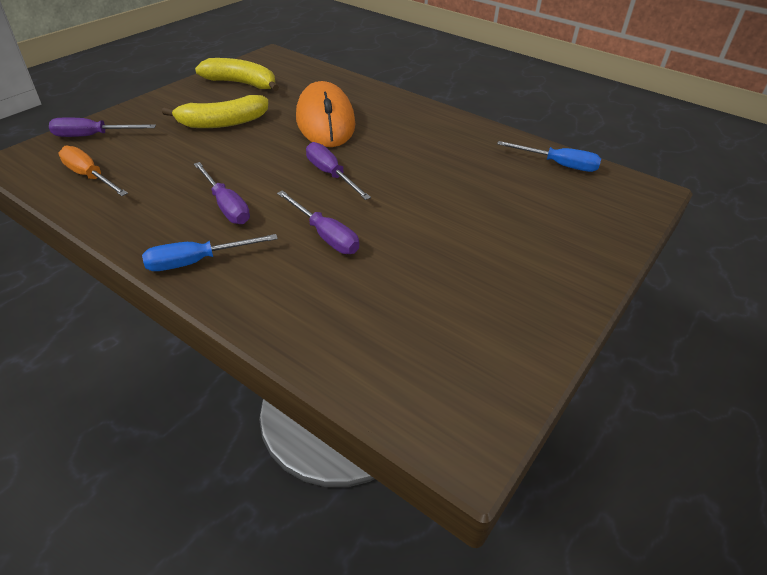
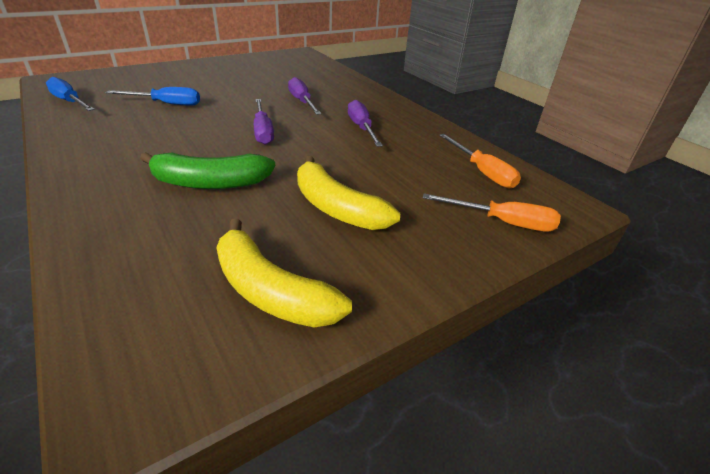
camera: 160 degrees left, 5 degrees down
(93, 136) = (502, 222): purple screwdriver -> orange screwdriver
(197, 261) = (388, 106): blue screwdriver -> blue screwdriver (166, 104)
(223, 123) = (336, 208): yellow banana -> yellow banana turned 135 degrees counterclockwise
(325, 121) = (210, 183): orange mouse -> green banana

